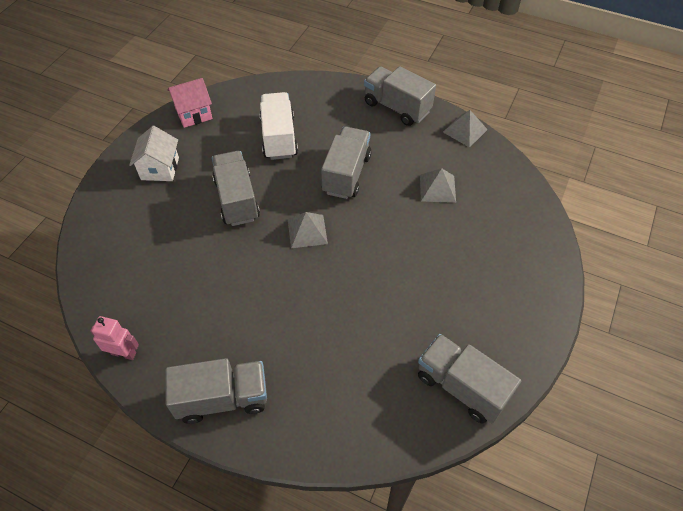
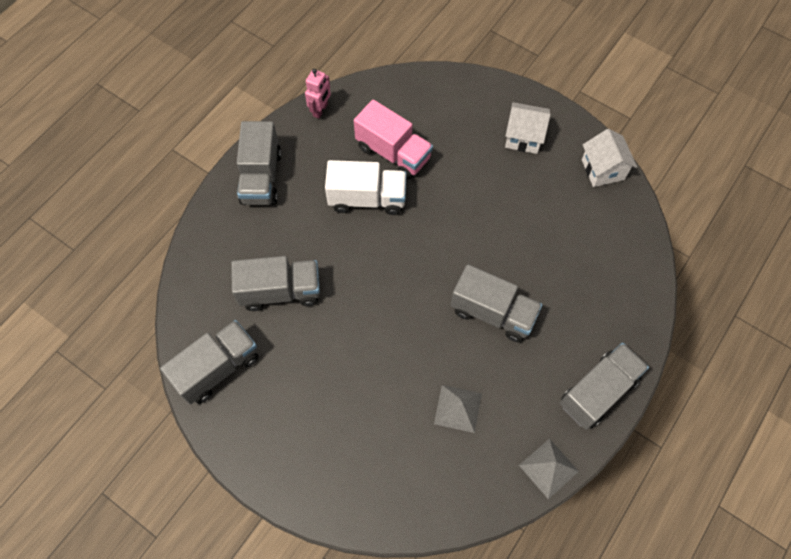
camera: 100 degrees right, 10 degrees up
(182, 271) = (393, 153): none -> pink truck
(194, 113) = (603, 169): pink house -> white house
(236, 199) = (472, 202): grey truck -> grey truck (280, 291)
(279, 138) = (557, 250): white truck -> white truck (367, 198)
(307, 231) = (420, 262): grey pyramid -> none

